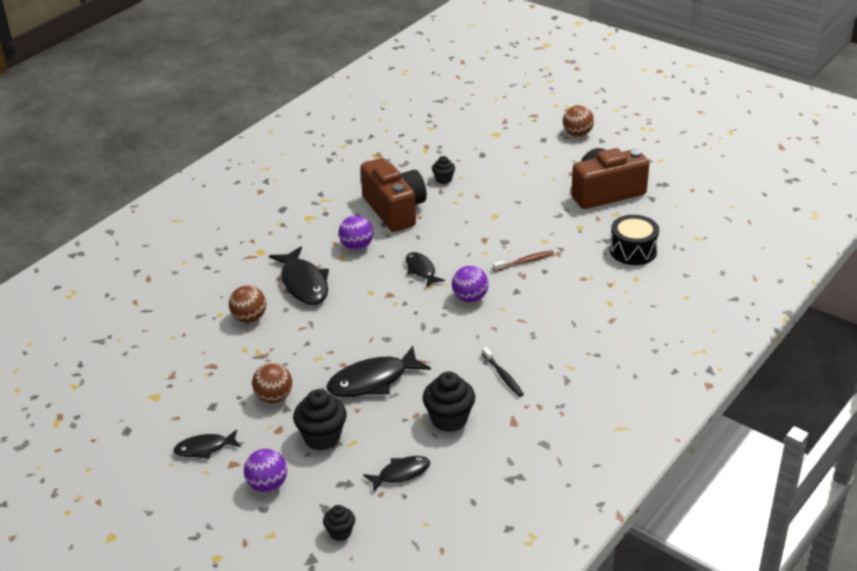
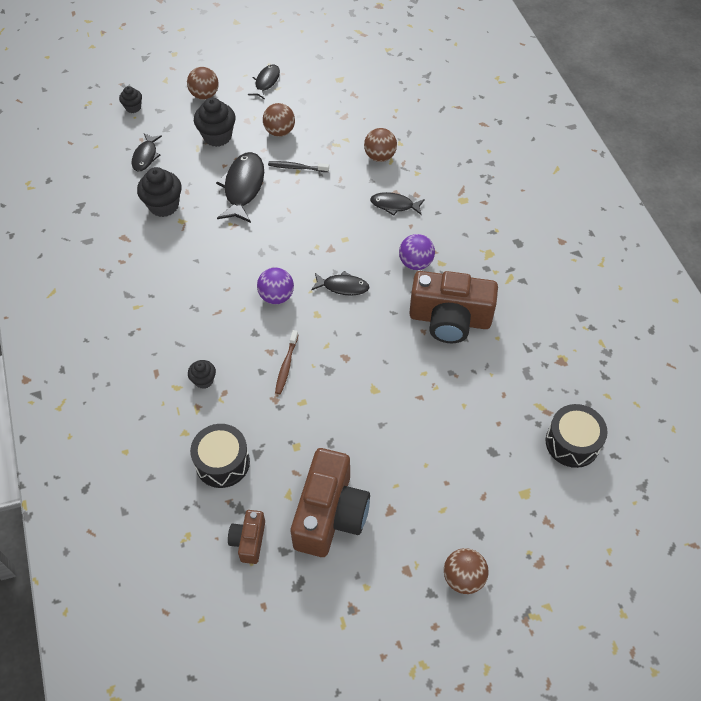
camera: 125 degrees right, 20 degrees up
(267, 485) = (205, 95): purple ball -> brown ball
(303, 283) = (394, 205): black fish -> black fish, size x0.59
(438, 131) = (572, 442): none -> black drum
(443, 179) = (471, 388): black cupcake -> black cupcake (204, 380)
(503, 376) = (171, 260): black toothbrush -> black toothbrush (297, 168)
(665, 213) = (249, 541): none -> brown camera

